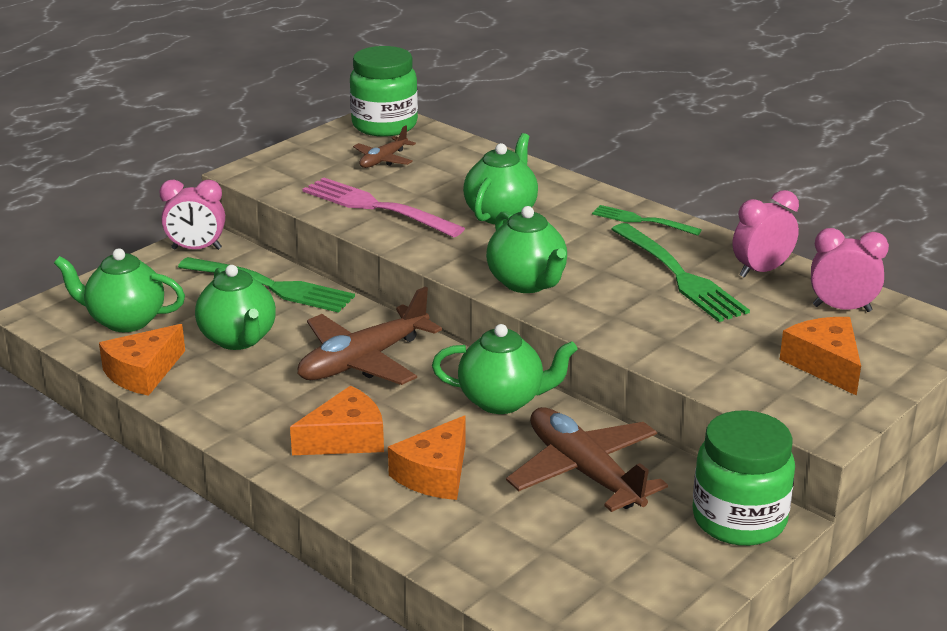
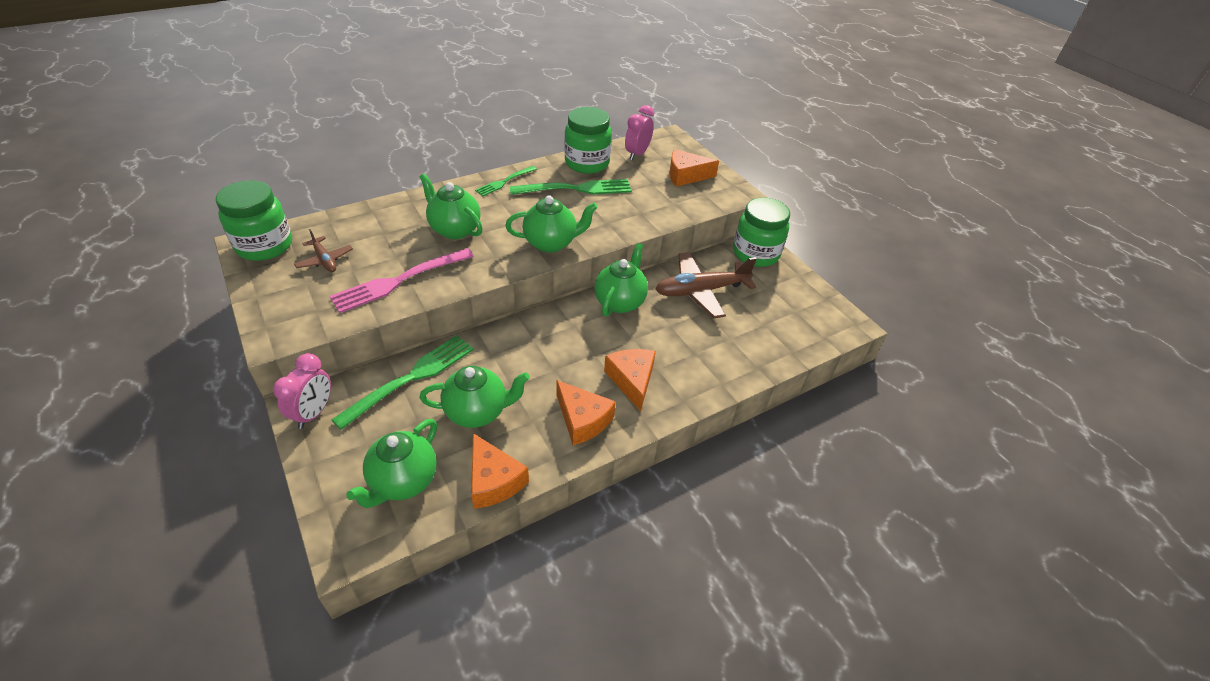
camera: 75 degrees left, 15 degrees up
(363, 361) = (544, 351): brown plane -> none
(435, 474) = (684, 349): orange cheese -> orange cheese (582, 420)
(761, 271) = (587, 163): pink clock -> green jar

